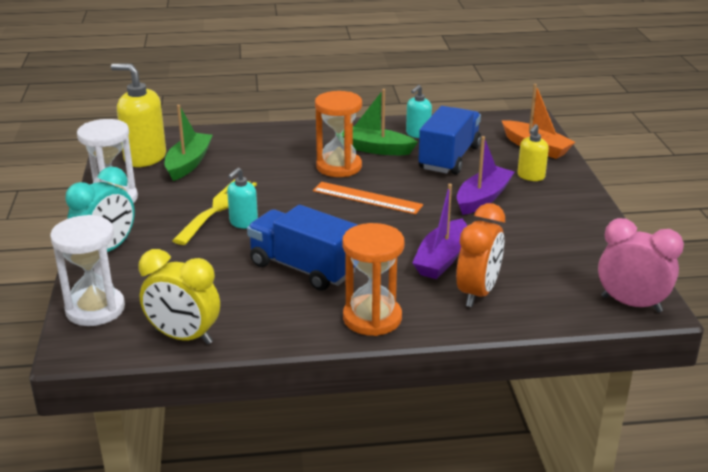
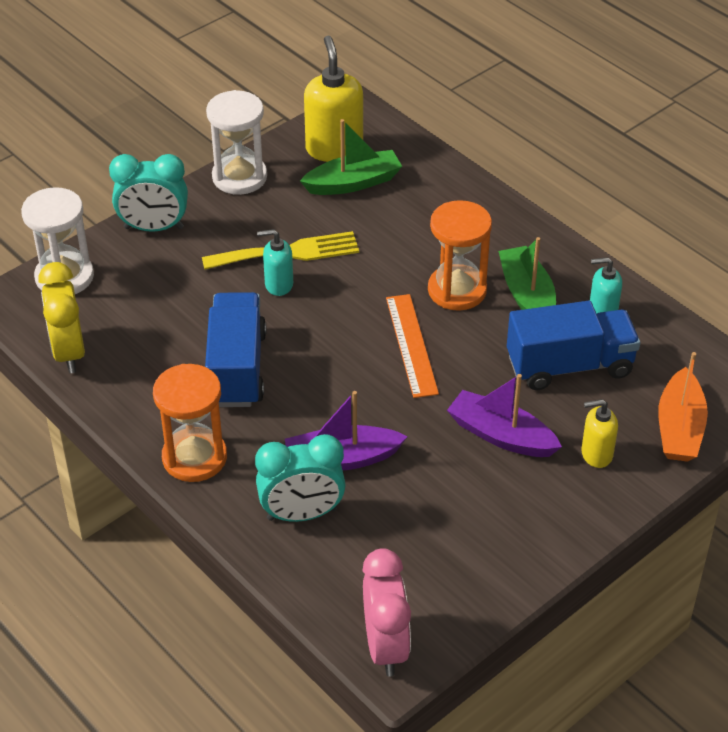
camera: 55 degrees right, 15 degrees up
(477, 293) = (302, 514): orange clock -> turquoise clock
(483, 198) = (501, 435): purple boat -> purple boat turned 150 degrees counterclockwise

